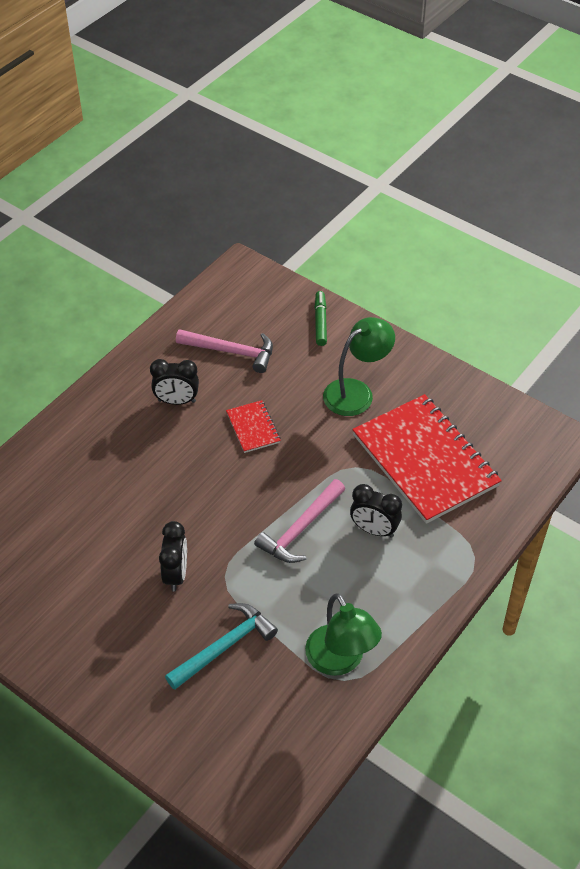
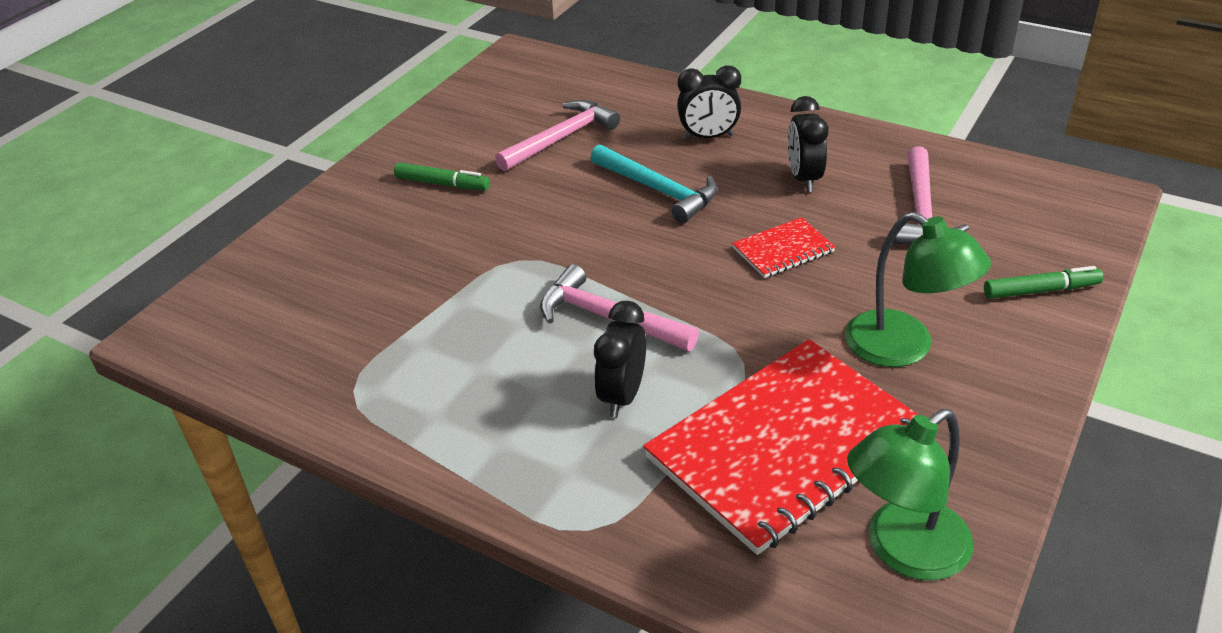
camera: 85 degrees right, 10 degrees down
(71, 537) = (561, 138): none -> pink hammer
(109, 624) = (442, 184): none -> green marker
(176, 574) = (517, 220): black clock -> black clock (708, 137)
(225, 646) = (410, 274): turquoise hammer -> turquoise hammer (658, 190)
(340, 661) = (385, 383): green lamp -> green lamp (903, 550)

